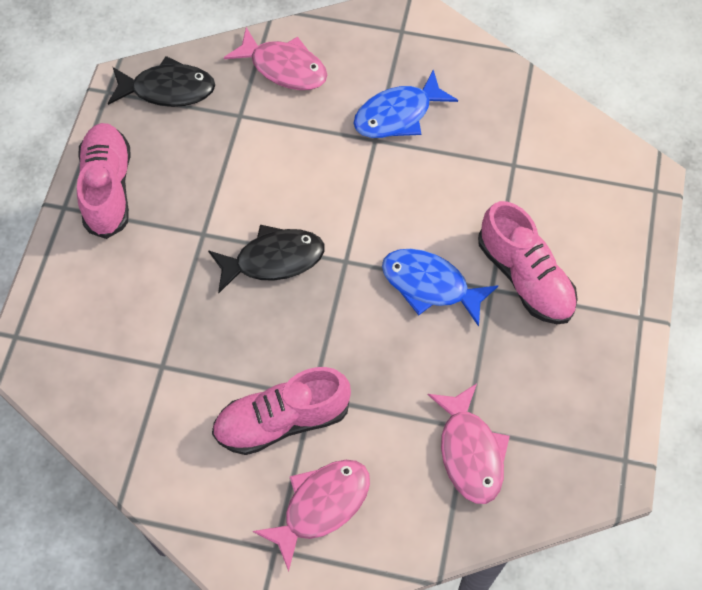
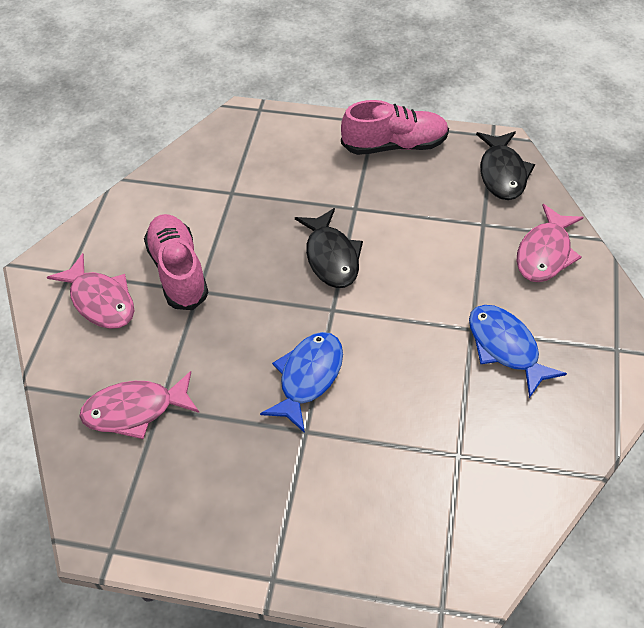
camera: 90 degrees right, 10 degrees down
(525, 277) = (319, 462): pink shoe -> none

